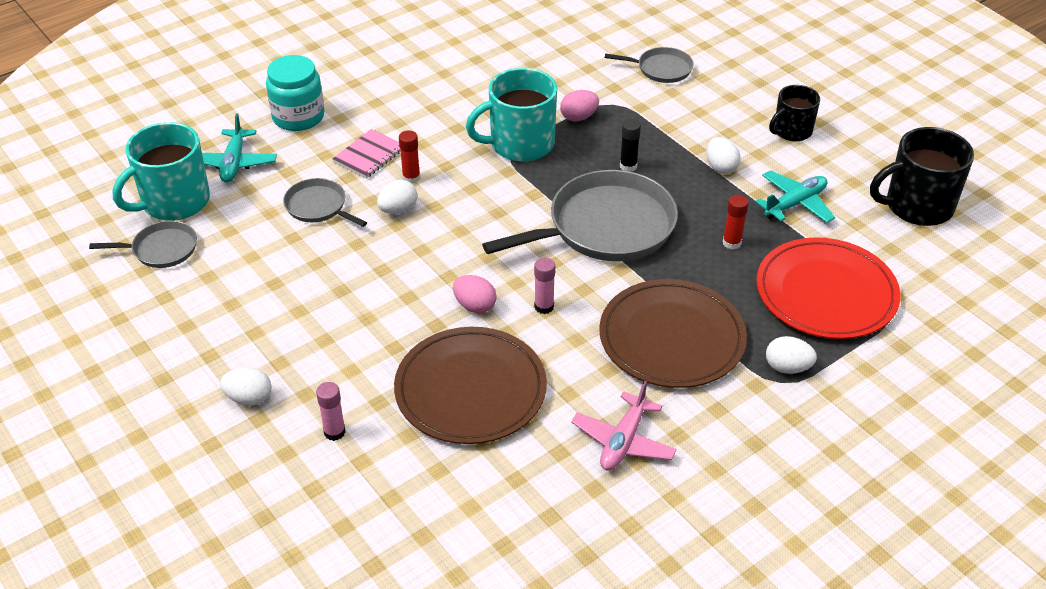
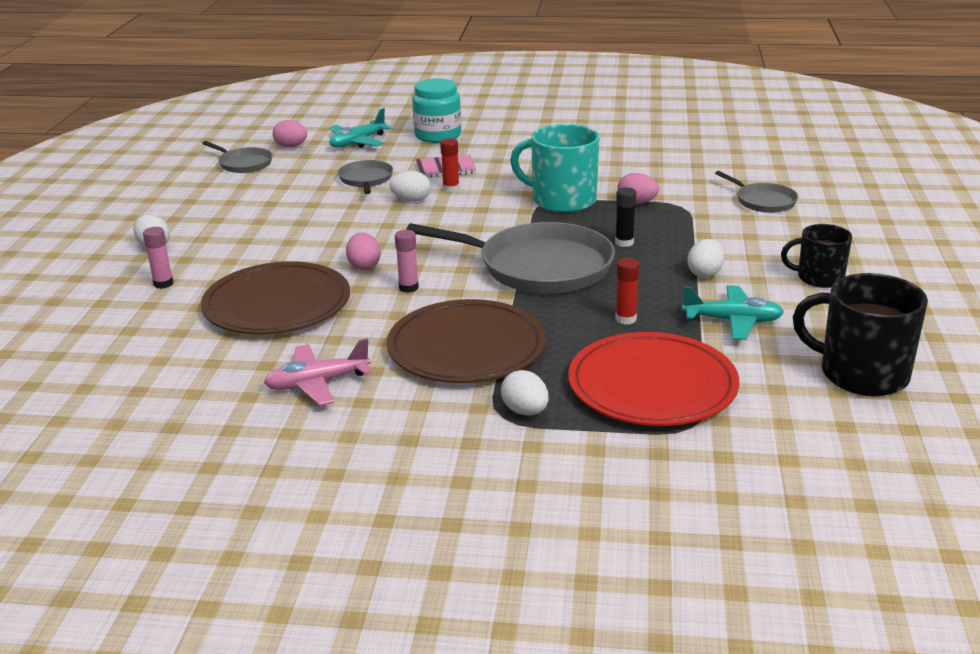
camera: 45 degrees right, 15 degrees down
(174, 202) = (291, 147): turquoise mug -> pink egg

